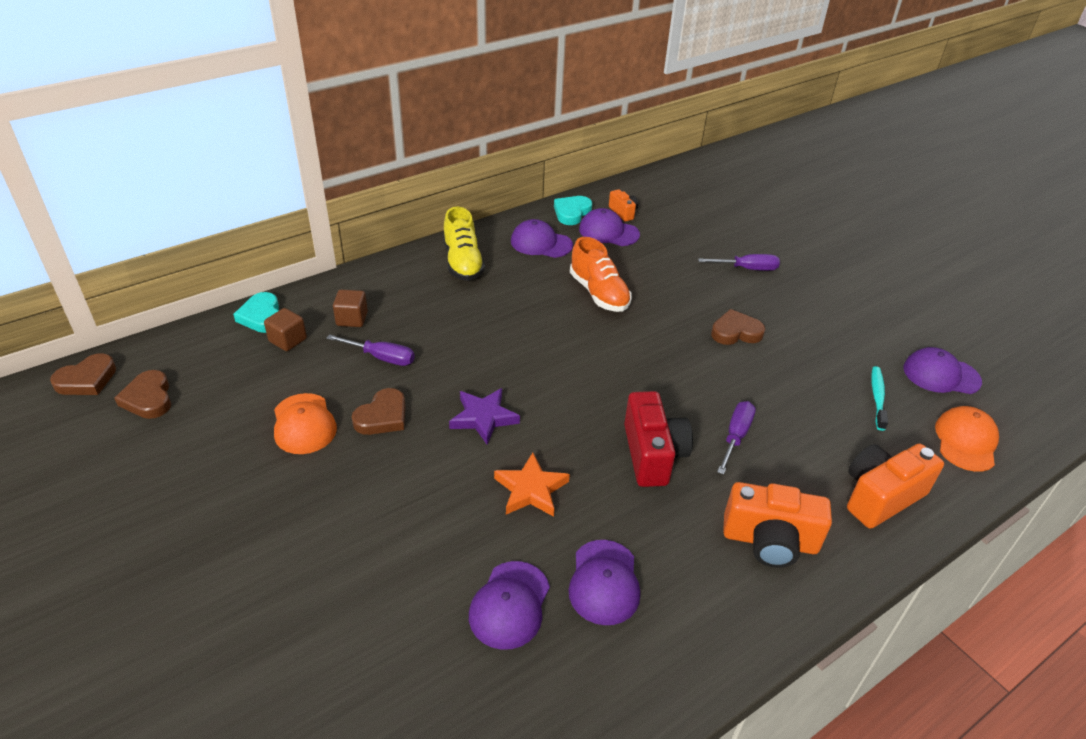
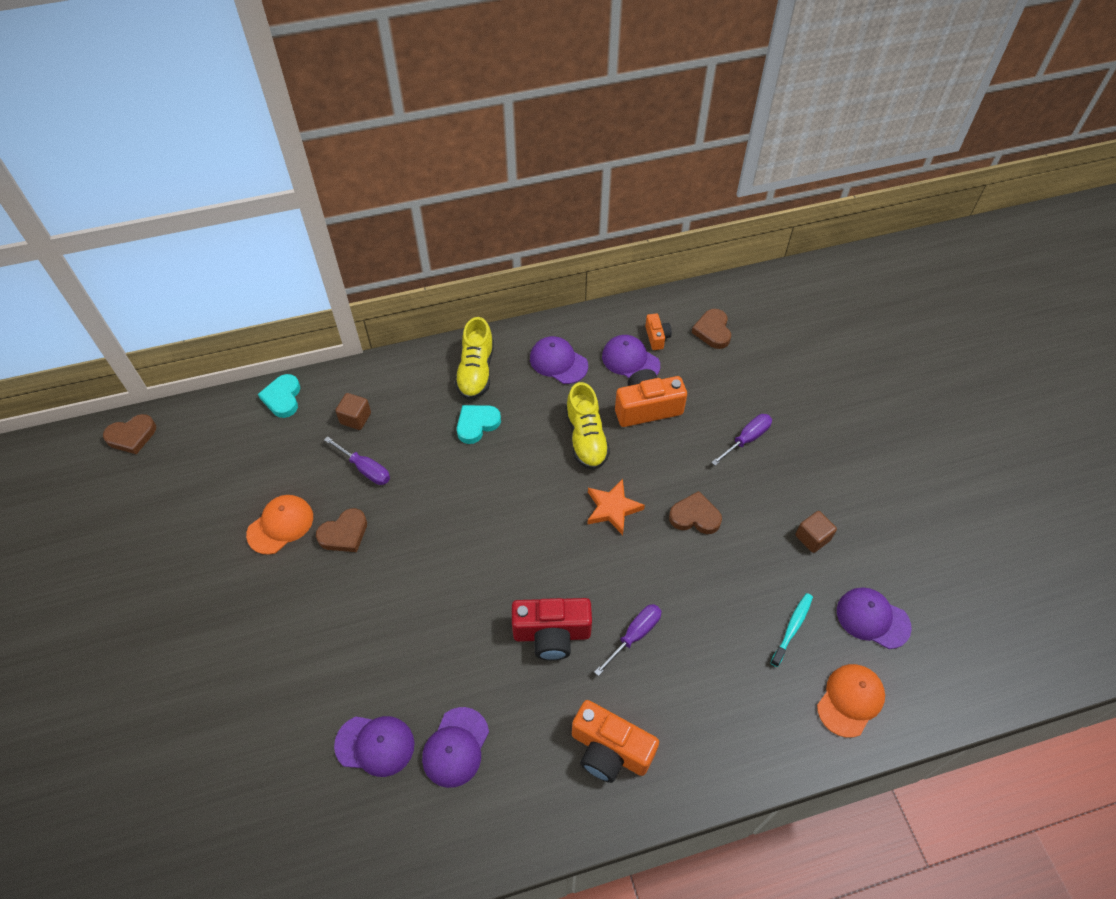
camera: 20 degrees right, 15 degrees up
(148, 398) = (172, 467): brown heart -> brown heart (712, 331)
(288, 340) = (295, 430): brown cube -> brown cube (812, 538)
(304, 424) = (280, 525): orange cap -> orange cap turned 135 degrees counterclockwise
(483, 418) = (425, 557): purple star -> none
(509, 605) = (375, 745): purple cap -> purple cap turned 120 degrees counterclockwise
(531, 489) = (435, 641): orange star -> orange star (612, 508)
(572, 213) = (605, 327): turquoise heart -> turquoise heart (477, 424)
(599, 293) = (586, 438): orange shoe -> yellow shoe
(652, 454) = (552, 634): red camera -> red camera turned 75 degrees clockwise
(746, 269) = (746, 439): purple screwdriver -> purple screwdriver turned 60 degrees counterclockwise
(880, 496) = (732, 735): orange camera -> orange camera (647, 408)

